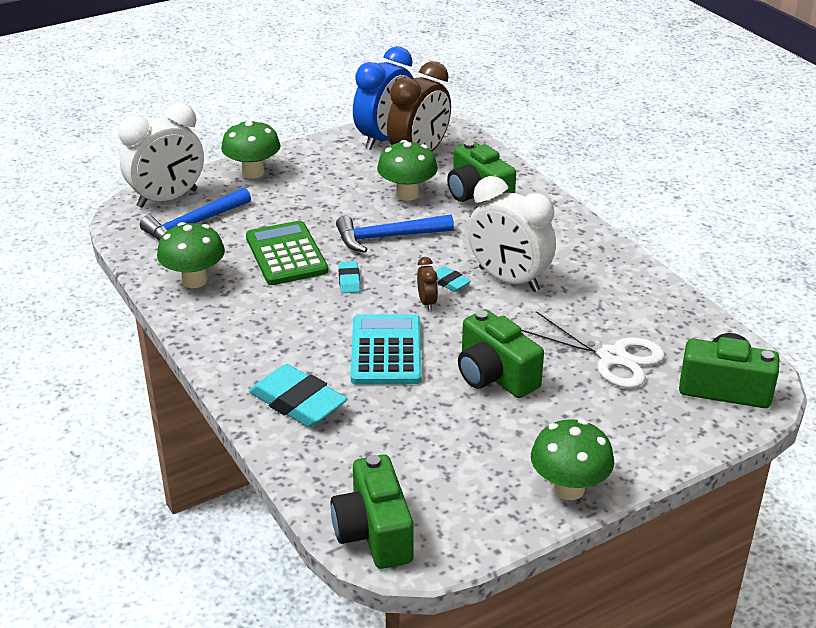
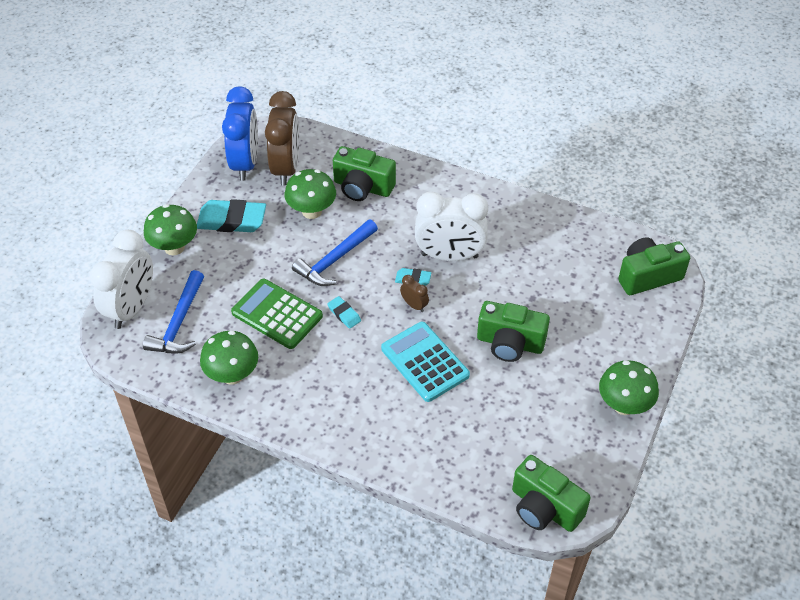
camera: 35 degrees left, 15 degrees up
(298, 402) = (407, 438): turquoise eraser -> turquoise eraser (232, 220)
(612, 357) = (566, 287): white scissors -> none

